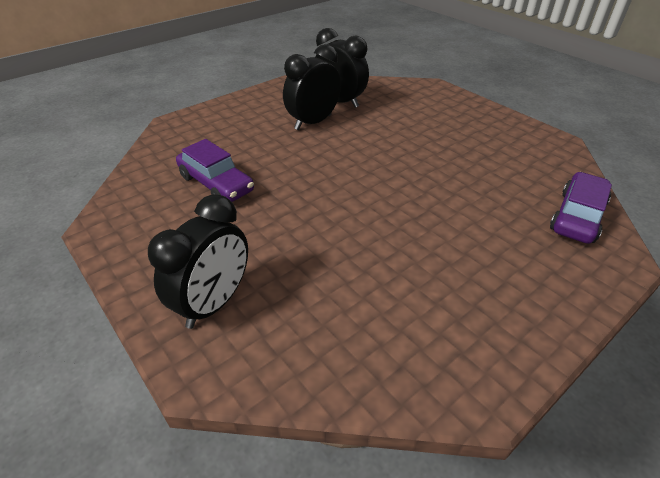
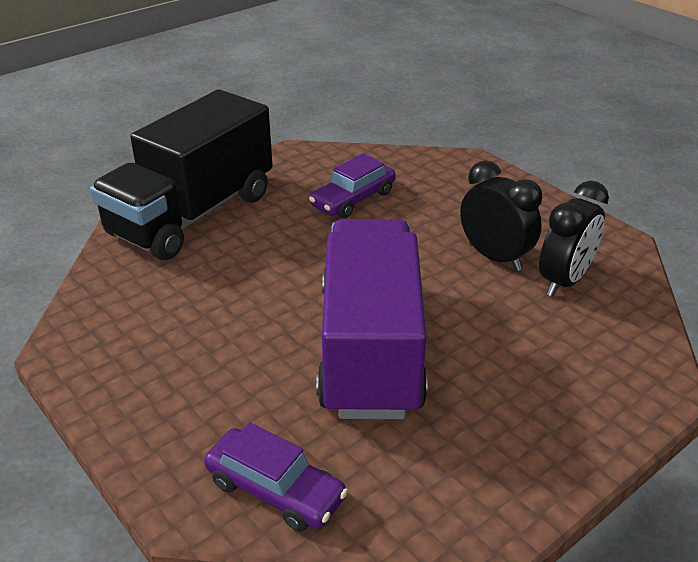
camera: 90 degrees right, 5 degrees down
(214, 303) = (192, 214): black clock -> black truck
(425, 176) = (370, 349): none -> purple truck

